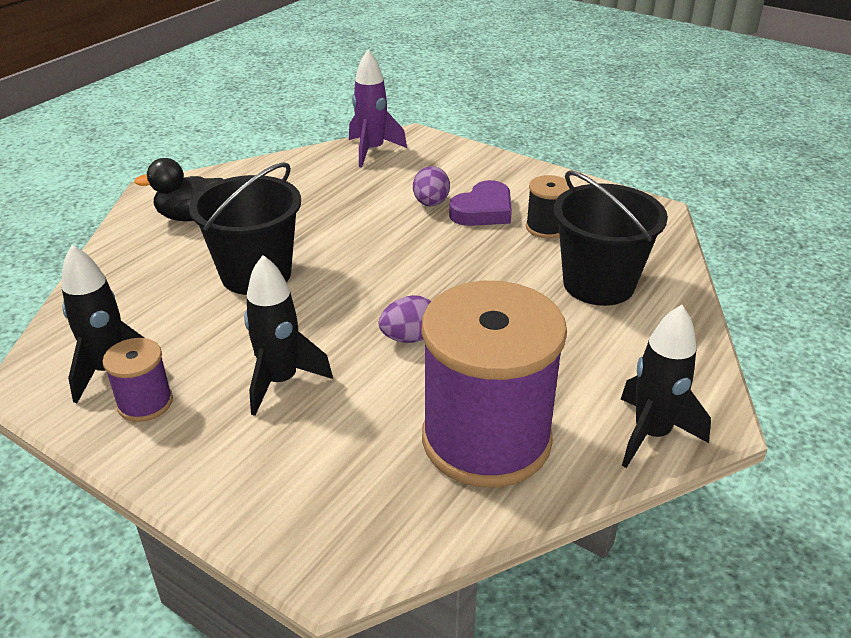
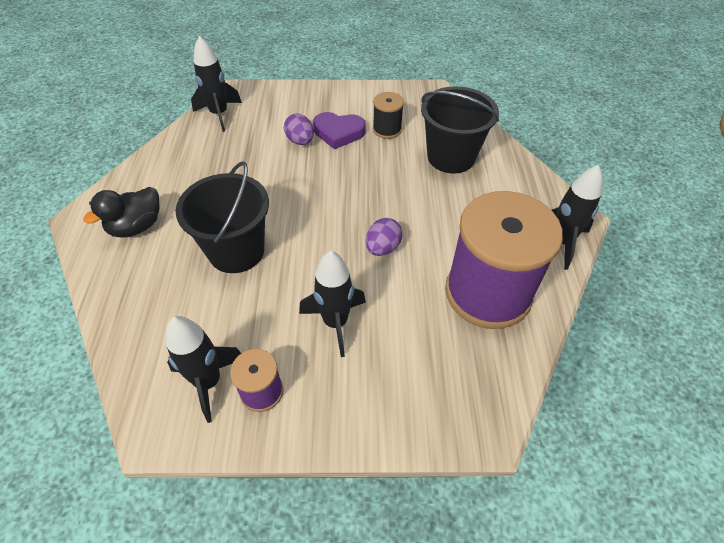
camera: 35 degrees left, 15 degrees up
(372, 151) = (219, 114): purple rocket -> black rocket
(483, 211) = (338, 133): purple heart -> purple heart turned 90 degrees clockwise

